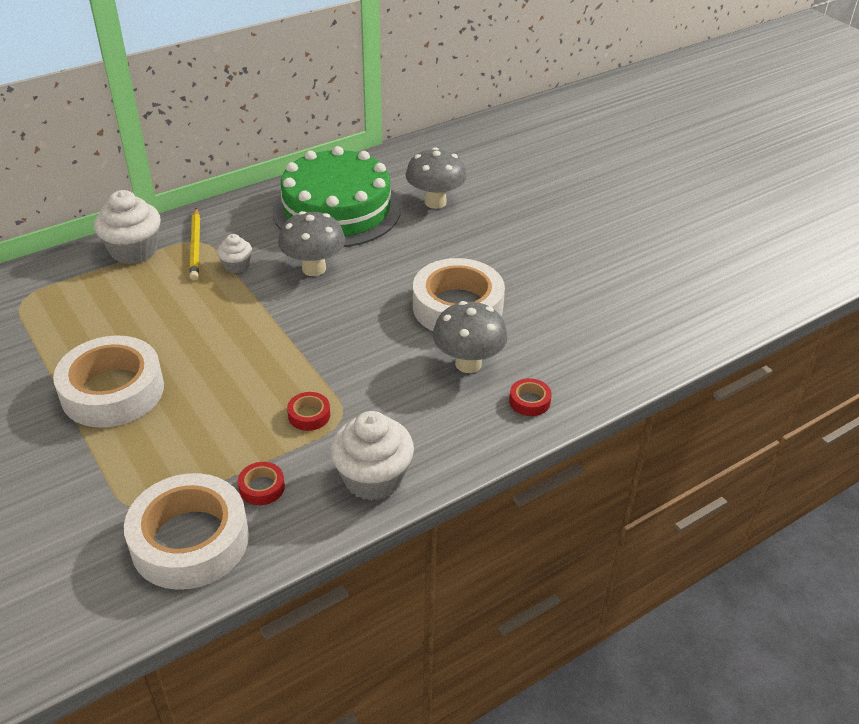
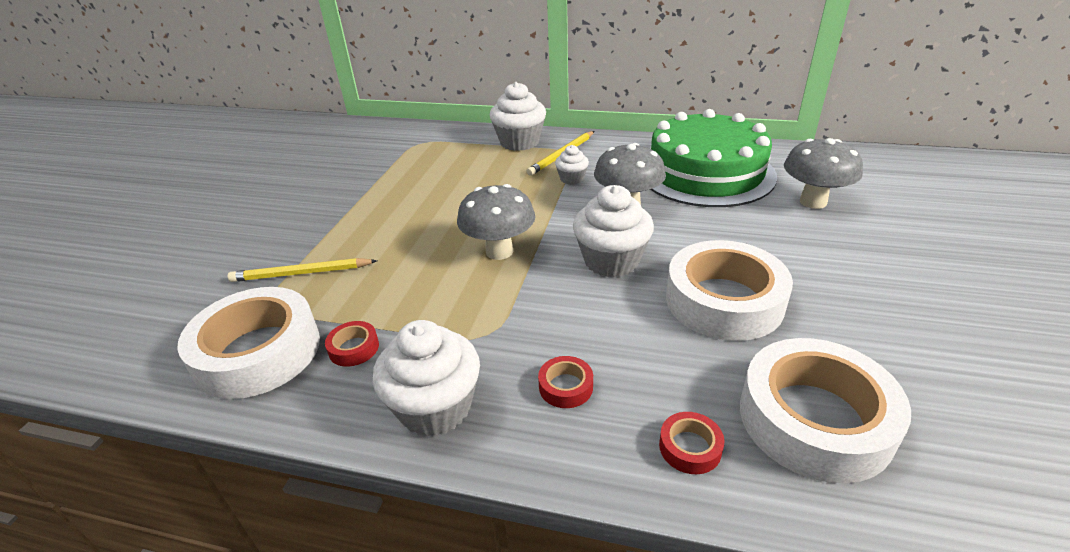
camera: 50 degrees right, 5 degrees down
(112, 391) = (380, 219): white tape -> white tape (814, 419)
(119, 473) = (302, 273): none -> yellow pencil
(309, 415) = (467, 314): red tape -> red tape (565, 386)
(357, 319) = (611, 261): none -> white cupcake
(468, 364) = (667, 361): grey mushroom -> grey mushroom (499, 251)

